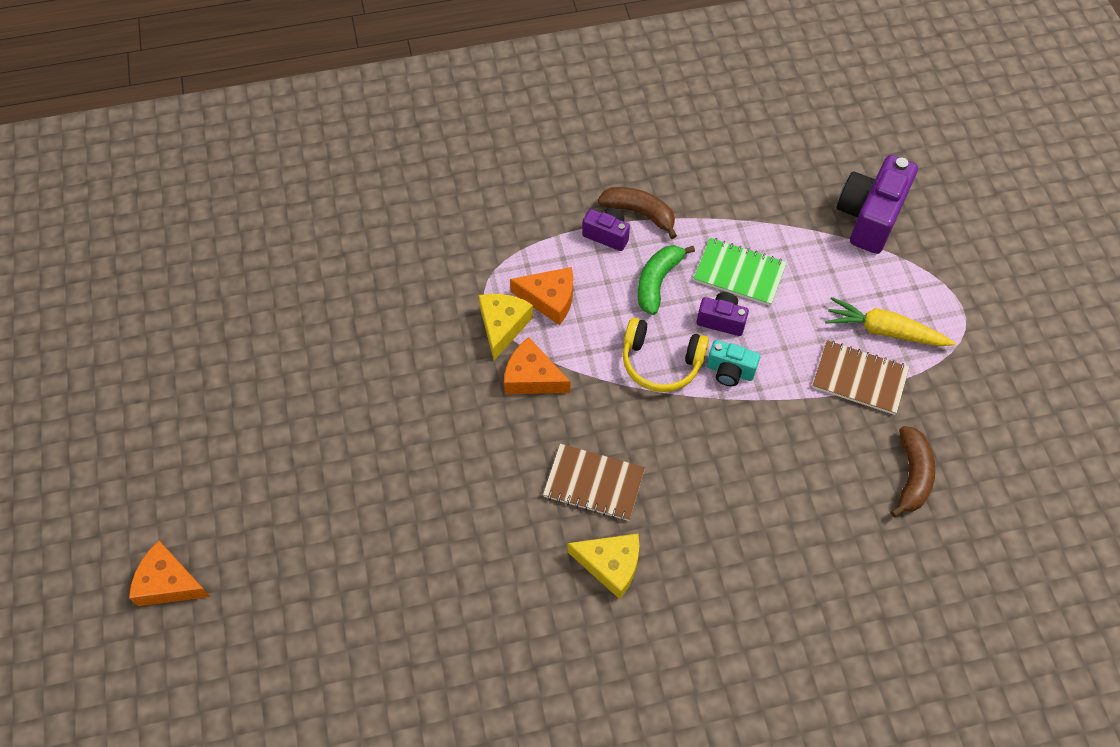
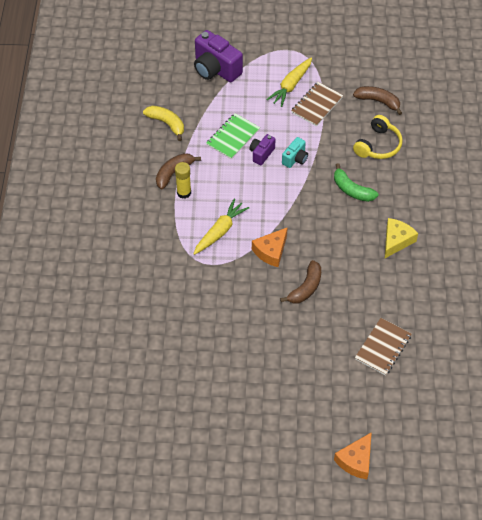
camera: 75 degrees left, 5 degrees down
(475, 442) = (306, 288): none -> brown banana
(503, 326) = (231, 258): yellow cheese -> none
(549, 299) = (220, 231): orange cheese -> yellow carrot
(594, 483) = (347, 237): brown notebook -> brown notebook (383, 347)
(607, 235) = (184, 192): purple camera -> yellow glue stick
(657, 282) = (226, 176): green banana -> green banana (352, 190)
(661, 362) = (280, 188): yellow headphones -> yellow headphones (378, 145)
(730, 181) = (166, 123): none -> yellow banana

